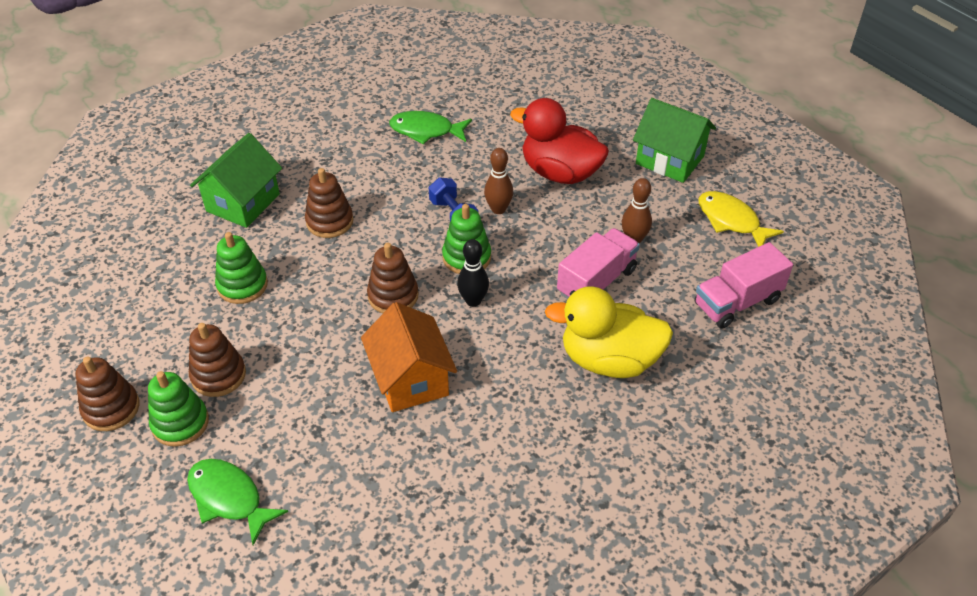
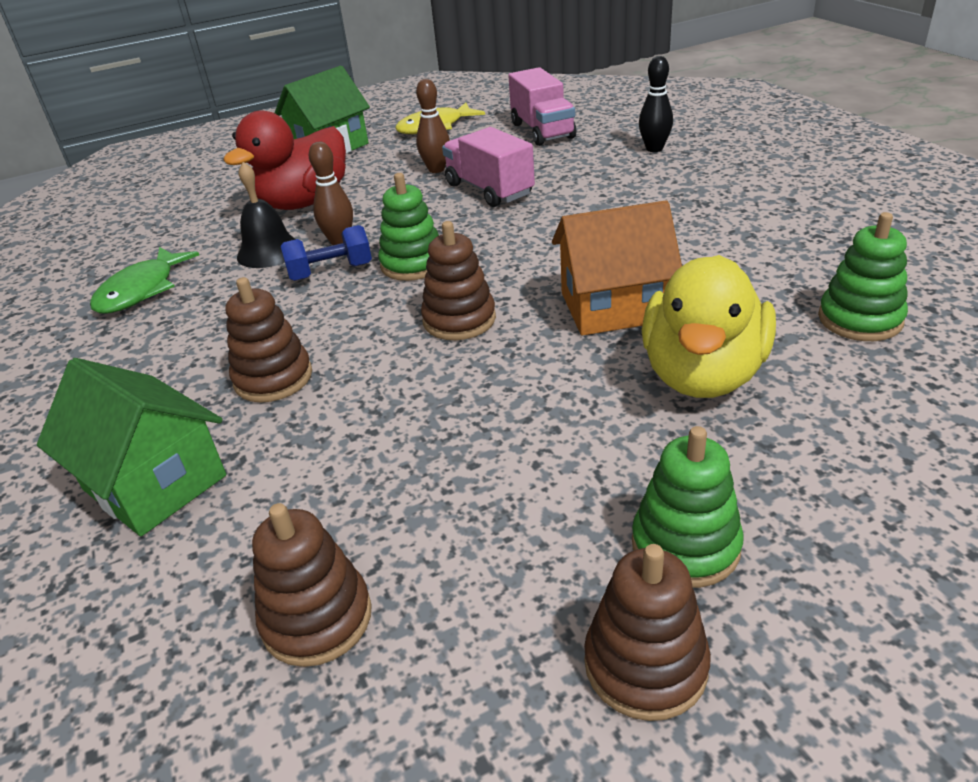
camera: 75 degrees left, 10 degrees down
(218, 375) = (578, 498): brown stacking toy -> brown stacking toy (317, 618)
(229, 498) = (839, 473): green fish -> none
(242, 285) = (372, 475): green stacking toy -> green stacking toy (860, 319)
(473, 301) = (491, 261): black bowling pin -> black bowling pin (654, 149)
(480, 175) = (269, 251): none -> black bell
(609, 360) = (603, 188): yellow duck -> yellow duck (702, 374)

